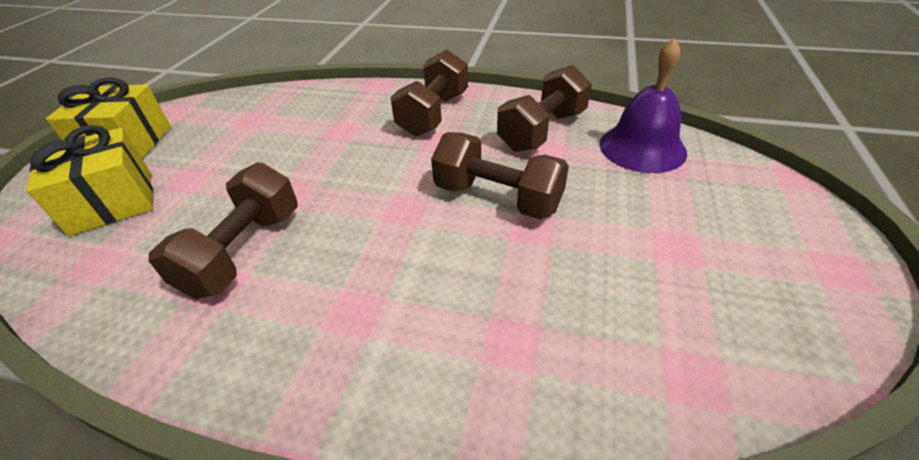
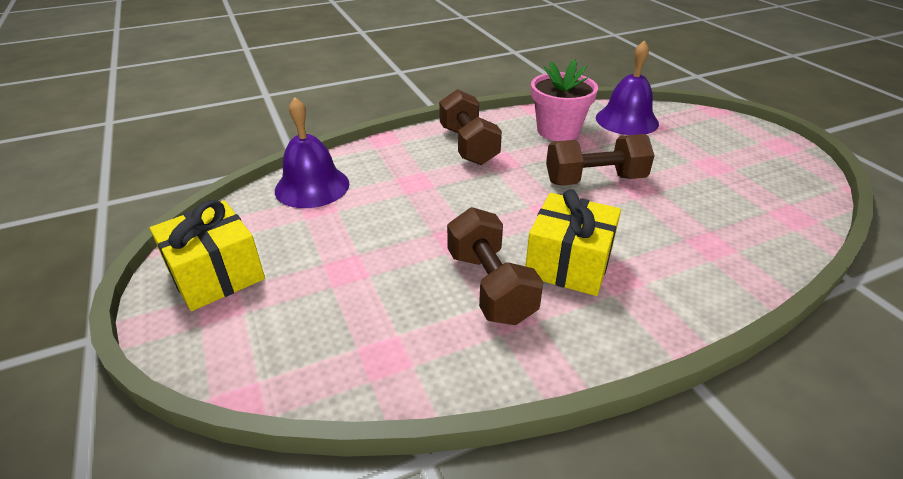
camera: 40 degrees left, 5 degrees down
(112, 202) = (305, 317): yellow gift -> yellow gift (569, 263)
(272, 104) = (312, 186): none -> purple bell
(542, 131) = (558, 131): brown dumbbell -> pink flower pot

